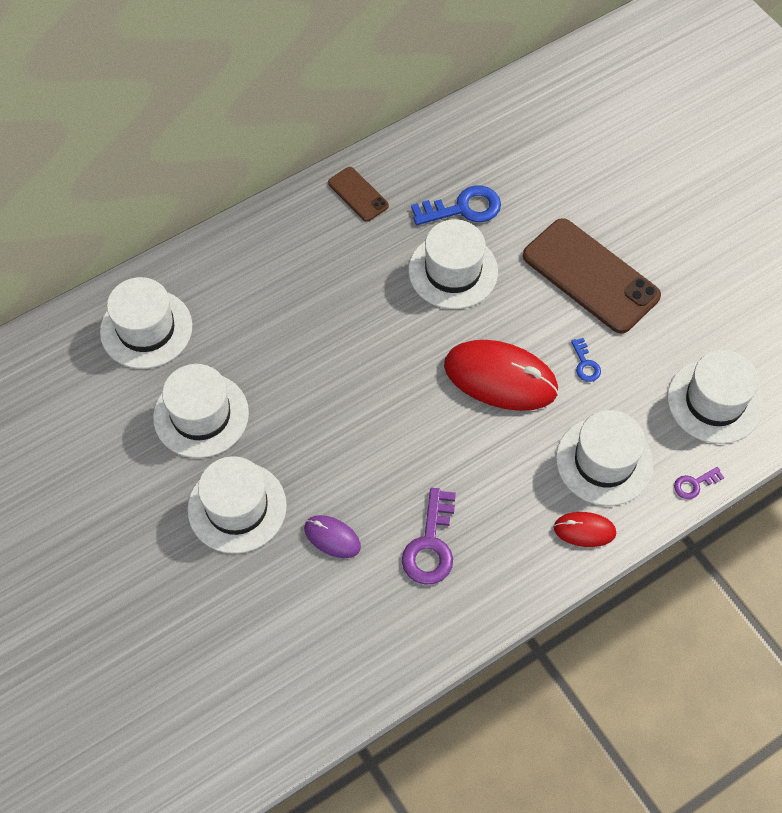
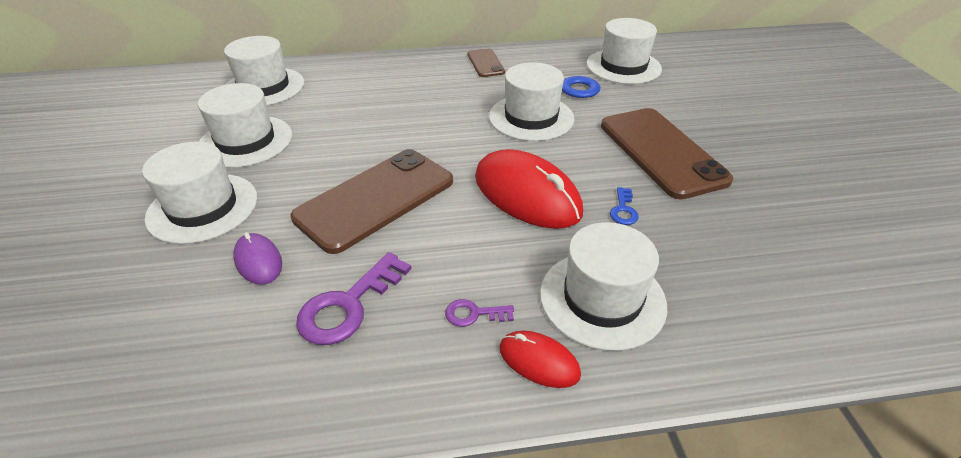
camera: 25 degrees right, 20 degrees down
(378, 436) = (375, 199): none -> brown phone
(694, 484) = (715, 365): purple key -> purple key (474, 314)
(714, 401) = (771, 287): white hat -> white hat (623, 66)

